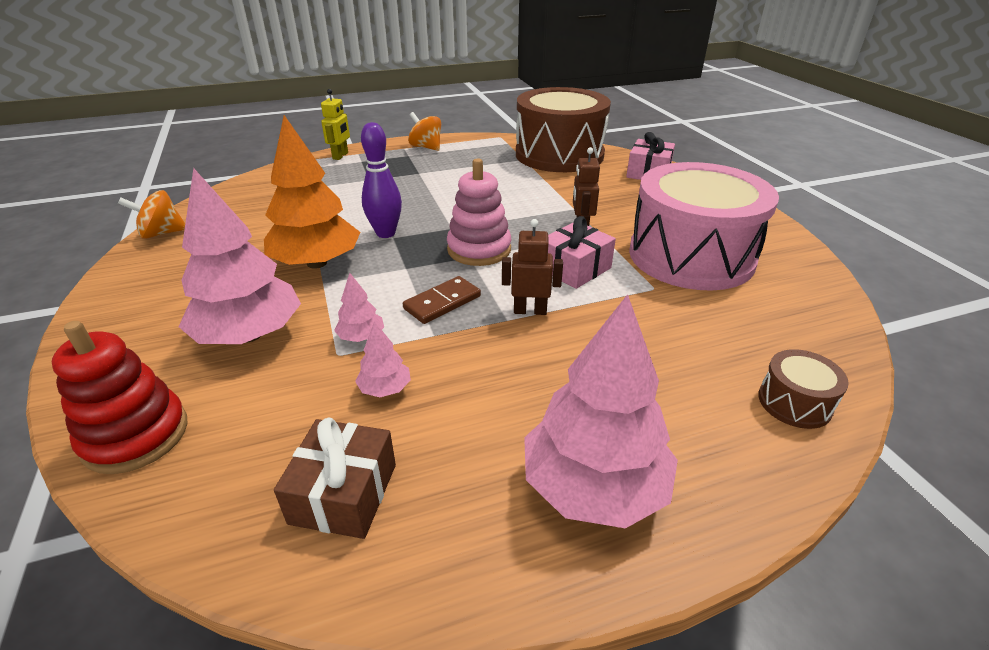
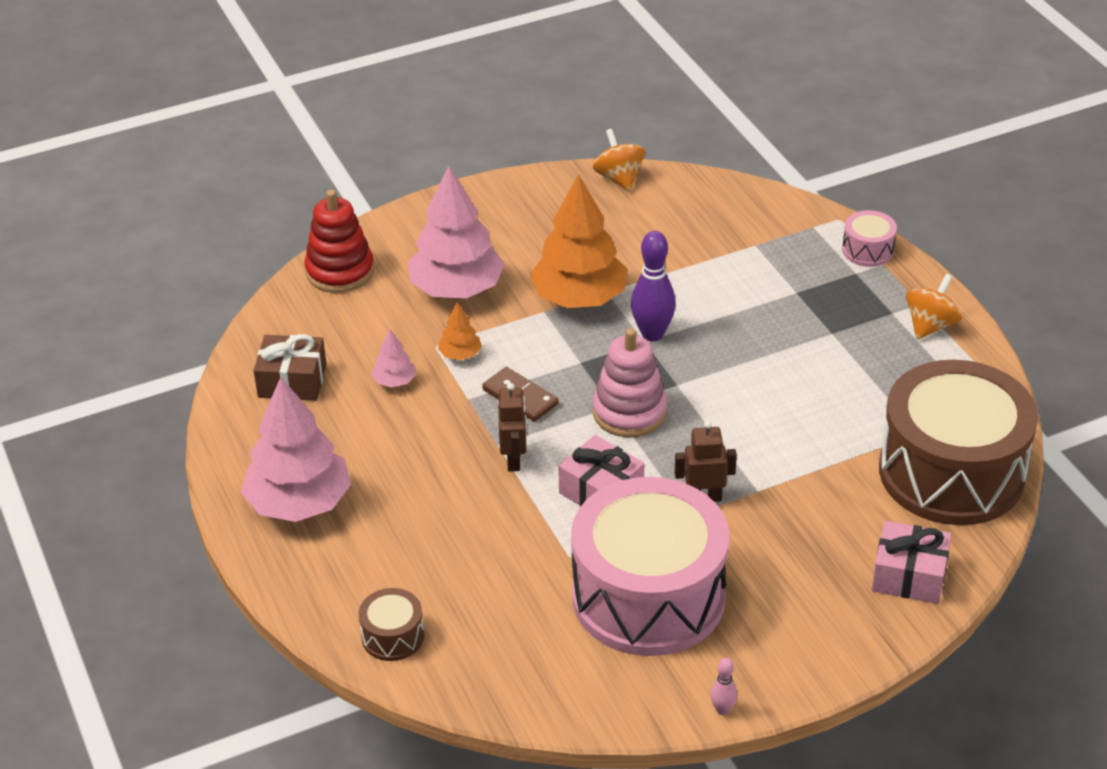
camera: 85 degrees right, 5 degrees up
(340, 156) = (867, 250): yellow robot -> pink drum
(361, 337) = (460, 354): pink tree -> orange tree
(792, 236) = (722, 710): none -> pink bowling pin

